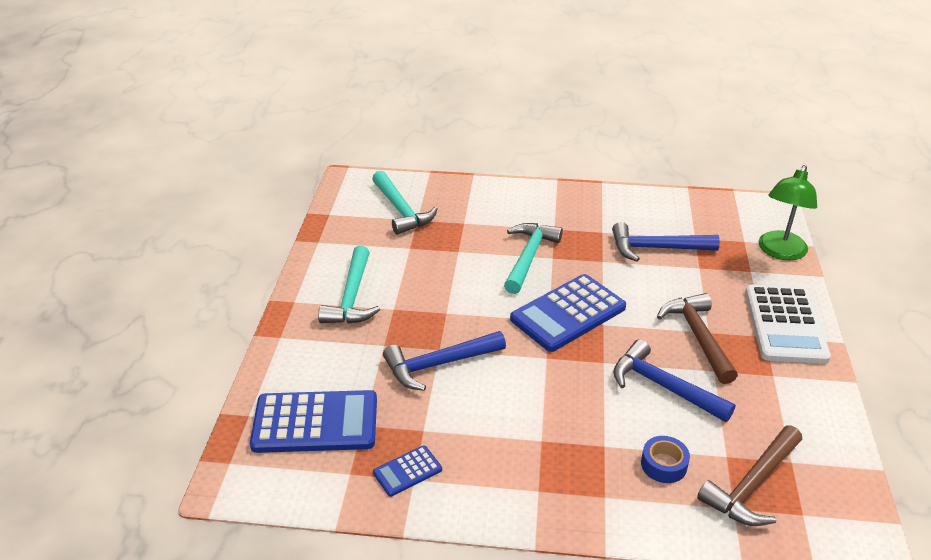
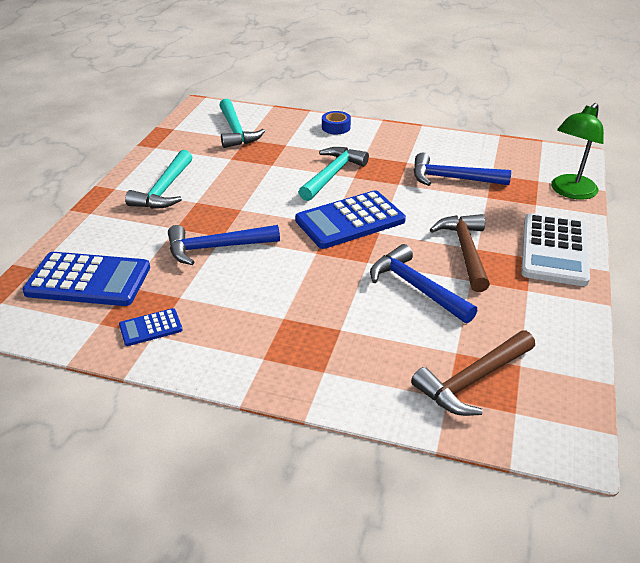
camera: 10 degrees right, 0 degrees up
(664, 464) = (391, 352): blue tape -> blue tape (336, 127)

